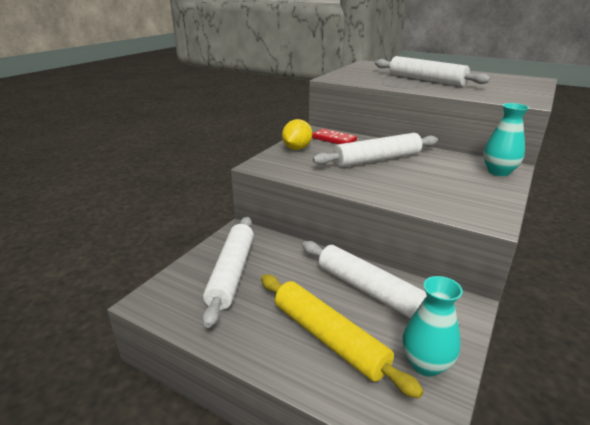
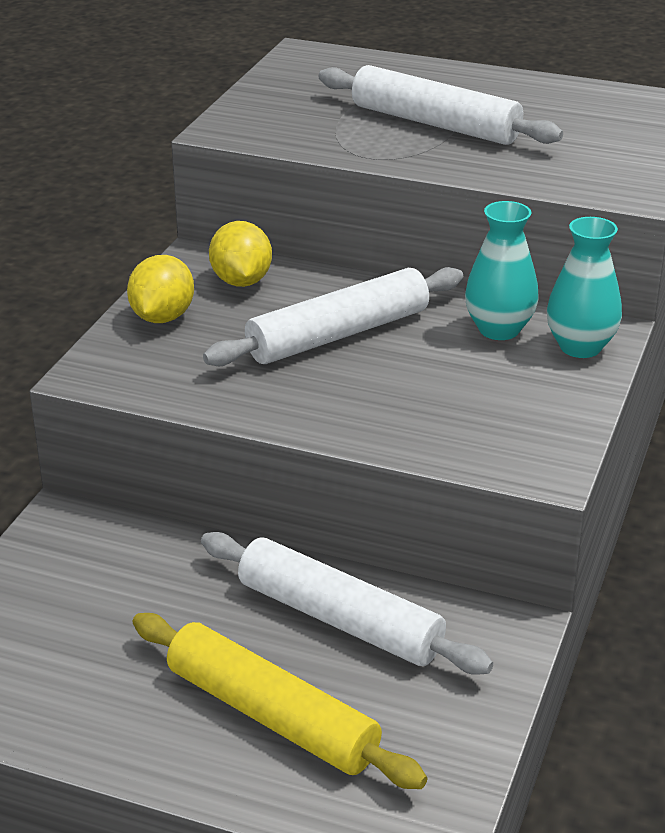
camera: 10 degrees left, 5 degrees up
(231, 273) = (68, 615): white rolling pin -> none
(334, 139) = (241, 281): red domino -> yellow lemon
(426, 364) = (437, 737): turquoise vase -> turquoise vase (499, 329)

